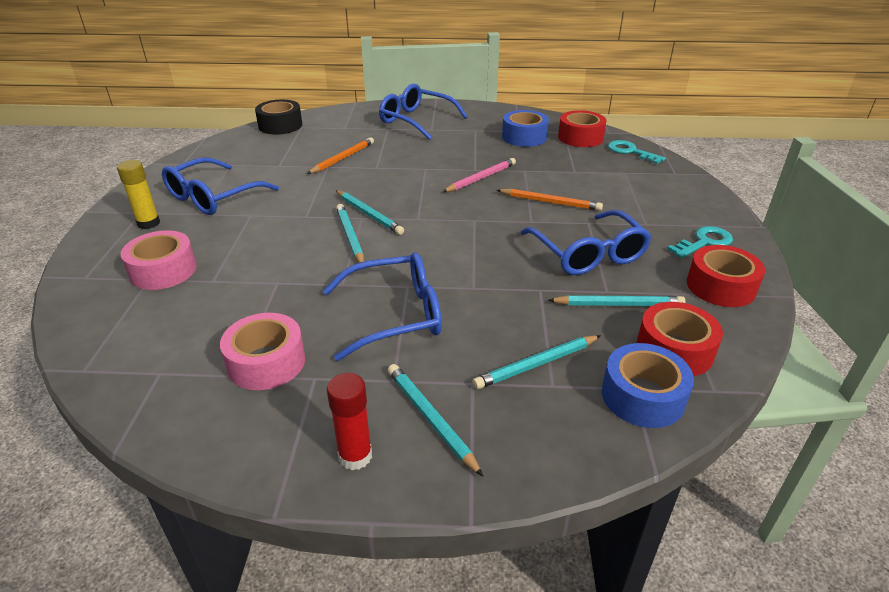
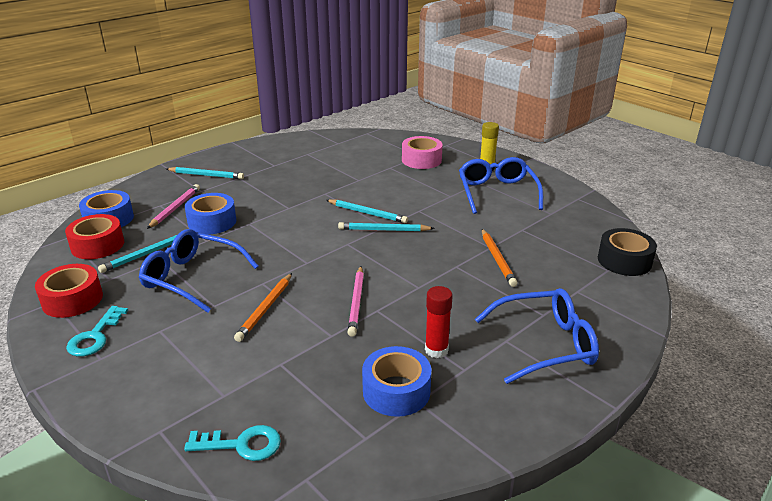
camera: 135 degrees right, 5 degrees down
(266, 362) = (303, 160): pink tape -> none
(355, 456) = (223, 158): red glue stick -> red glue stick (436, 350)
(395, 315) = (274, 195): blue glasses -> none
(511, 312) = (212, 222): none -> blue tape
(536, 364) = (175, 208): turquoise pencil -> pink pencil
(550, 202) = (265, 309): orange pencil -> orange pencil turned 45 degrees counterclockwise
(580, 137) = (331, 436): red tape -> none

